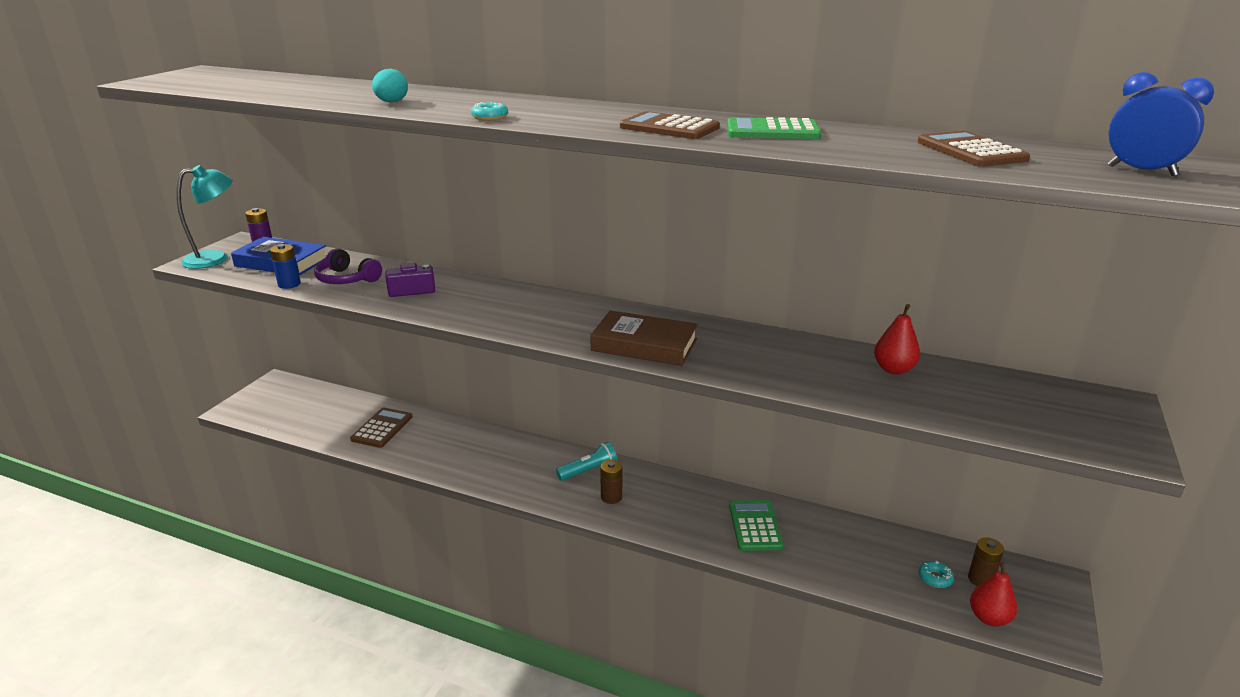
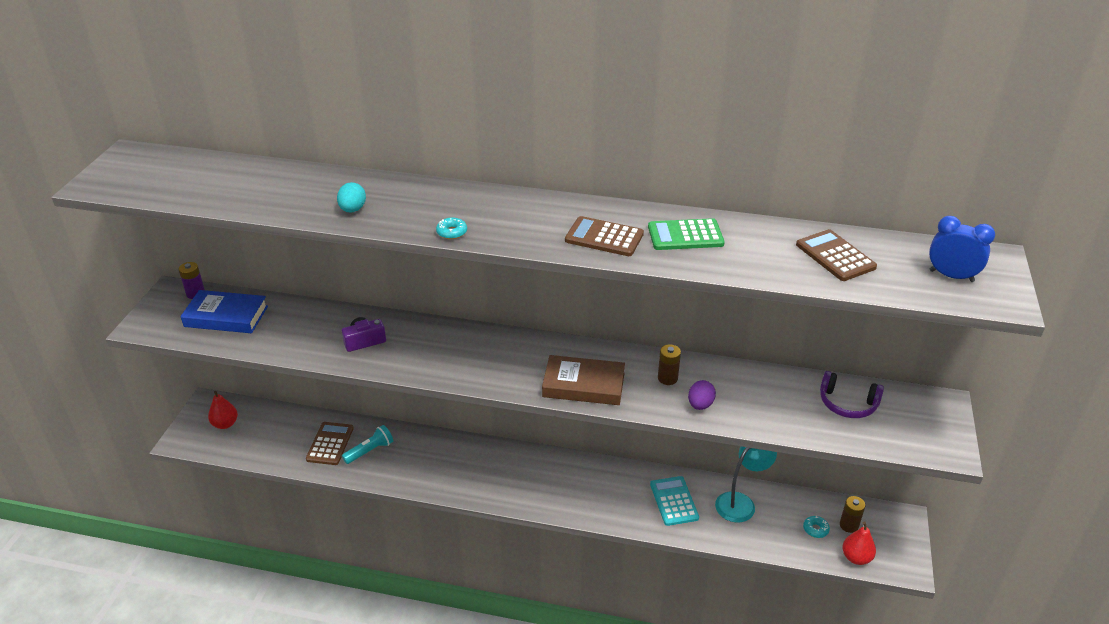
camera: 10 degrees left, 10 degrees up
(215, 258) = (160, 318): turquoise lamp -> turquoise lamp (741, 502)
(289, 284) = (248, 345): blue battery -> none
(346, 279) = (298, 332): purple headphones -> purple headphones (847, 403)
(588, 471) = (527, 465): turquoise flashlight -> turquoise flashlight (370, 451)
(611, 497) = (552, 489): brown battery -> brown battery (667, 378)
(755, 526) = (674, 501): green calculator -> turquoise calculator
(785, 374) = (700, 405): none -> purple egg
(893, 369) = (781, 389): red pear -> red pear (225, 424)

